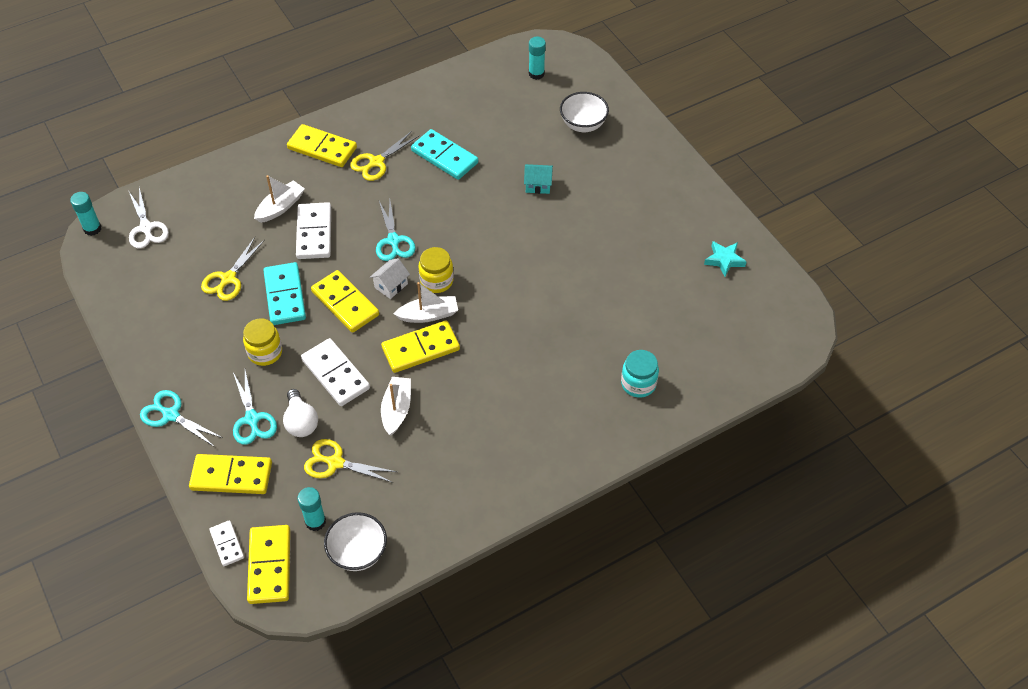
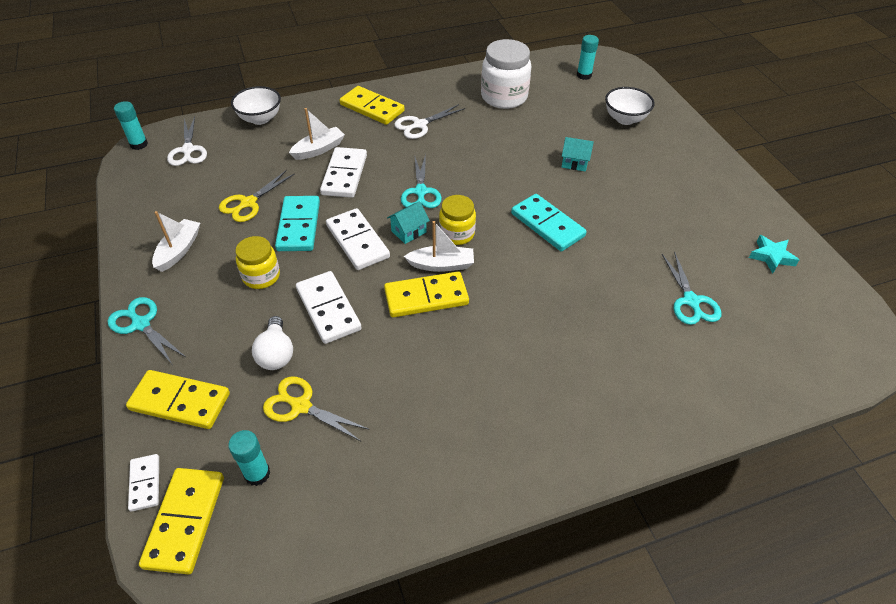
camera: 10 degrees right, 5 degrees down
(252, 419) = (224, 342): turquoise scissors -> turquoise scissors (691, 301)
(345, 303) = (358, 241): yellow domino -> white domino
(358, 552) = (297, 524): white bowl -> white bowl (260, 119)
(376, 162) = (420, 125): yellow scissors -> white scissors
(391, 285) = (408, 231): white house -> turquoise house
(396, 410) = (385, 357): white boat -> white boat (179, 250)
(444, 157) = (486, 128): turquoise domino -> turquoise domino (547, 225)
(457, 114) = (504, 97): none -> white jar
(638, 384) = (670, 373): turquoise jar -> none

